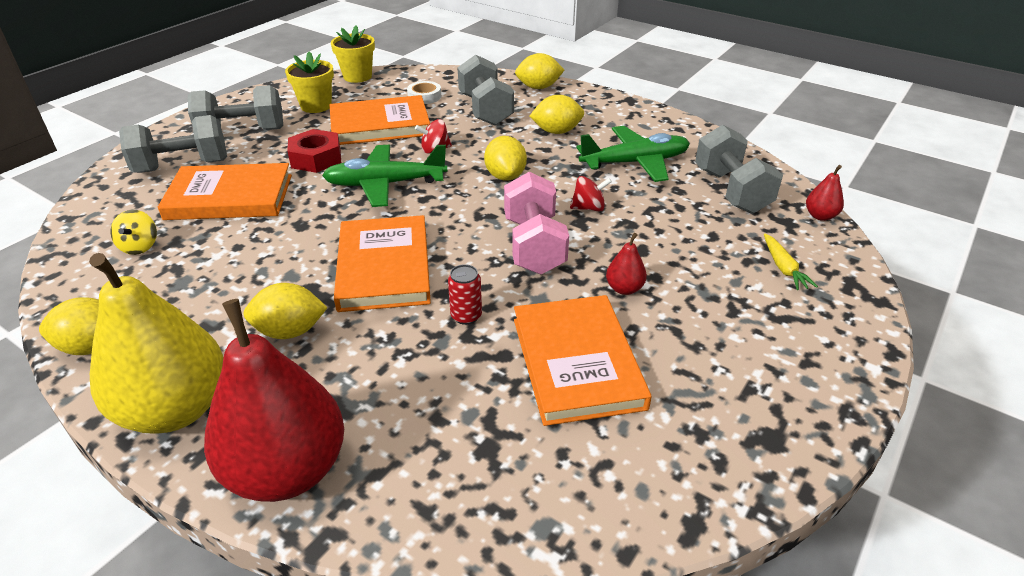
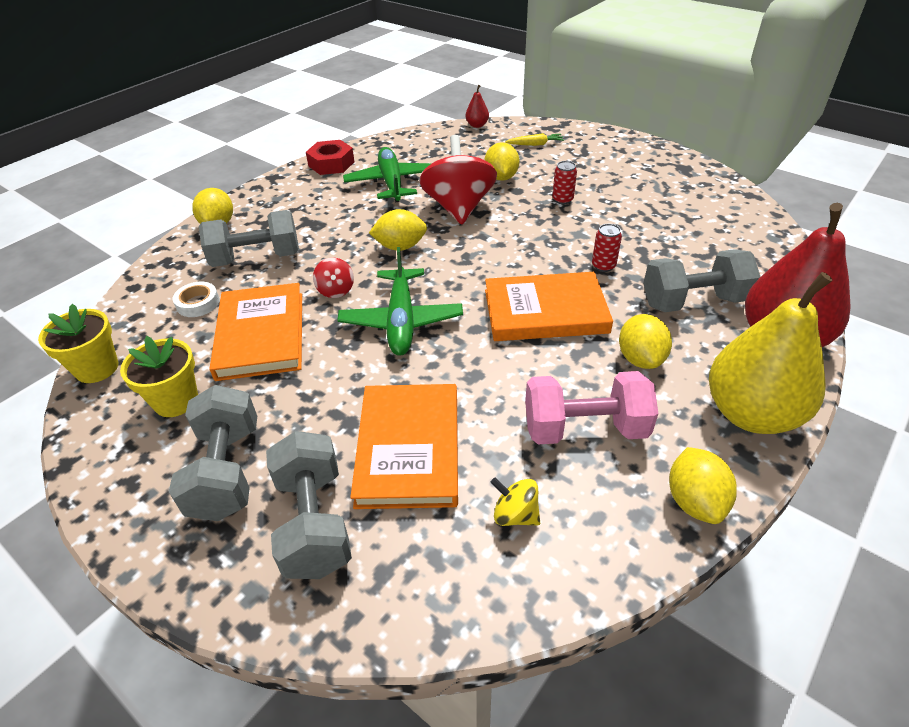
camera: 85 degrees left, 5 degrees up
(140, 246) = (515, 515): yellow spinning top -> yellow spinning top turned 150 degrees counterclockwise
(316, 158) = (330, 381): red nut -> red nut (331, 164)
(534, 246) = (511, 234): pink dumbbell -> pink dumbbell (585, 429)
(556, 131) = (323, 217): yellow lemon -> yellow lemon (501, 177)
(577, 362) = (641, 221): orange book -> none
(589, 208) = (458, 207): red spinning top -> red spinning top, size x2.23
(624, 289) = (562, 199): red pear -> red can
(731, 191) = (442, 150): grey dumbbell -> grey dumbbell (693, 302)

